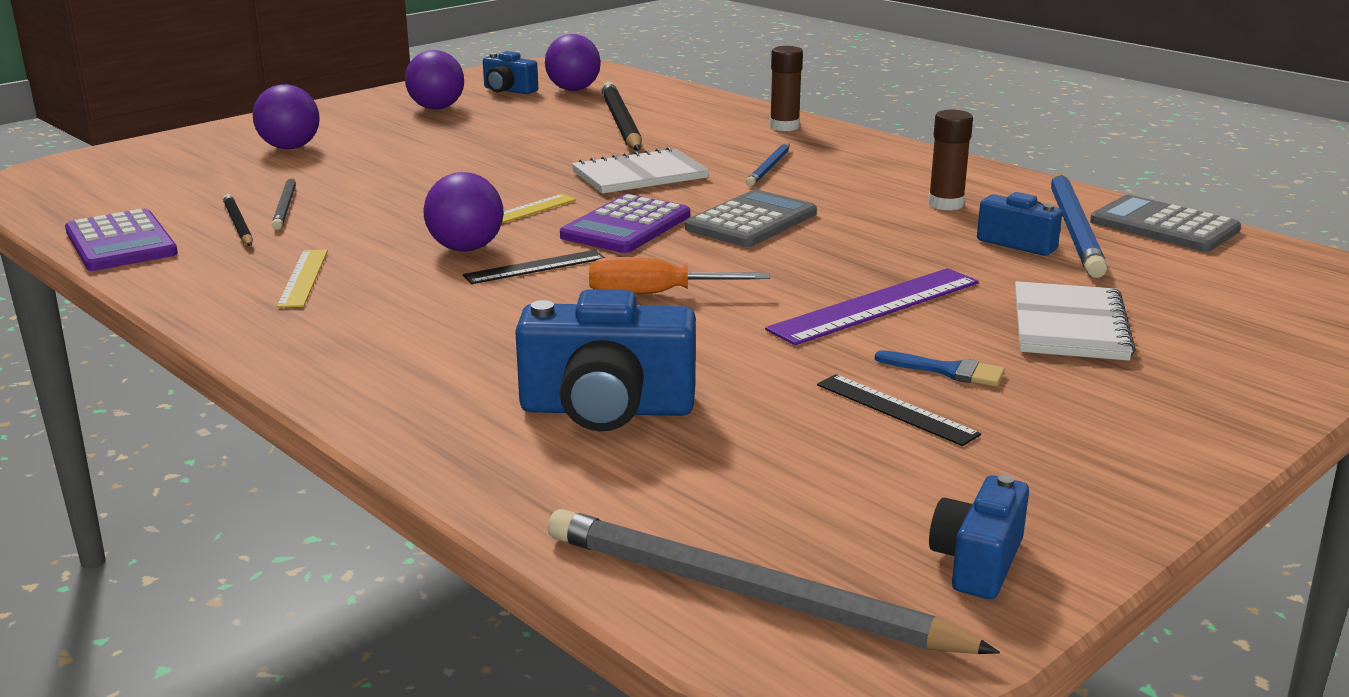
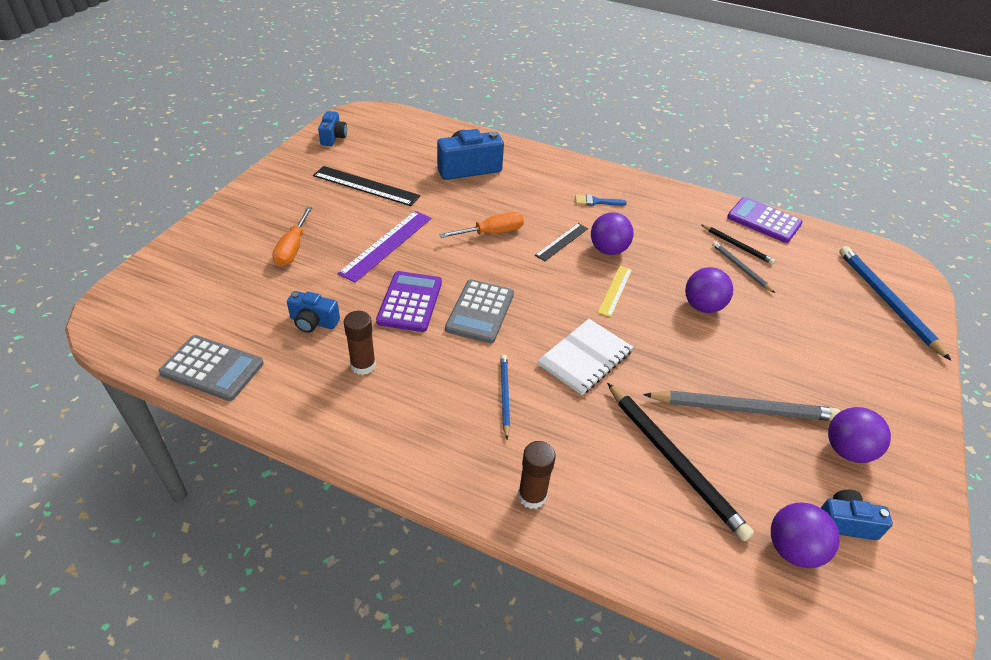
camera: 155 degrees right, 20 degrees up
(290, 147) = (841, 340): purple ball -> purple ball (702, 306)
(303, 278) = (652, 213): yellow ruler -> none
(626, 226) = (546, 289): purple calculator -> purple calculator (410, 302)
(748, 594) = (393, 121): grey pencil -> grey pencil (743, 409)
(896, 409) = (365, 186): black ruler -> black ruler, size x1.65
(948, 371) = (348, 209): blue brush -> blue brush (596, 201)
(1069, 325) = (293, 248): white notebook -> orange screwdriver
(1074, 228) = (275, 350): blue pencil -> blue pencil (886, 302)

